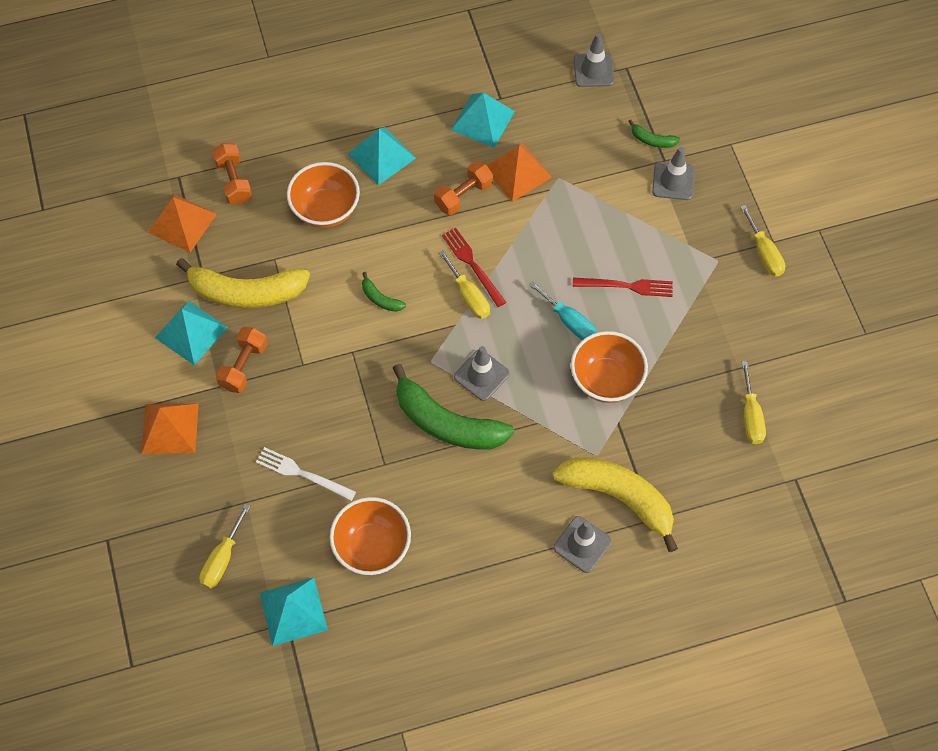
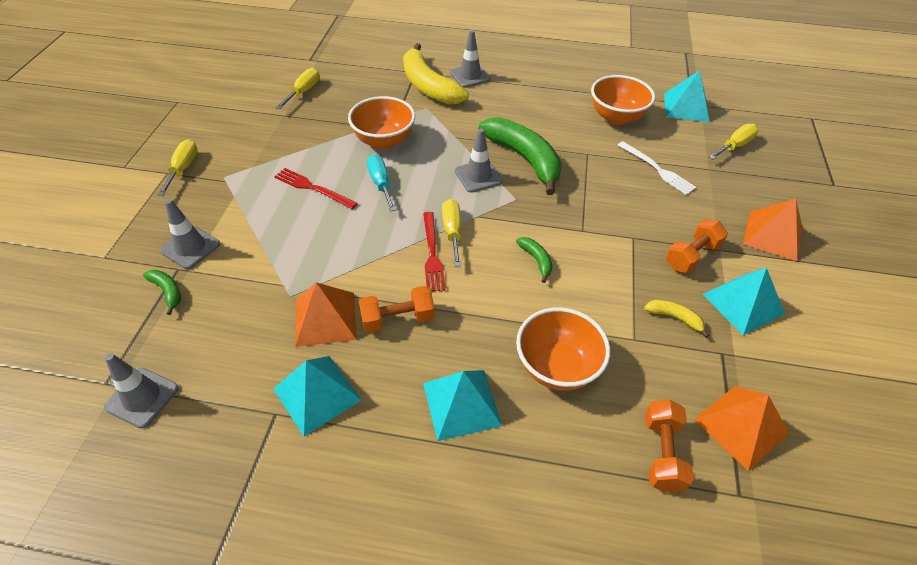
camera: 155 degrees left, 15 degrees down
(246, 292) = (674, 318): yellow banana -> yellow banana, size x0.43

